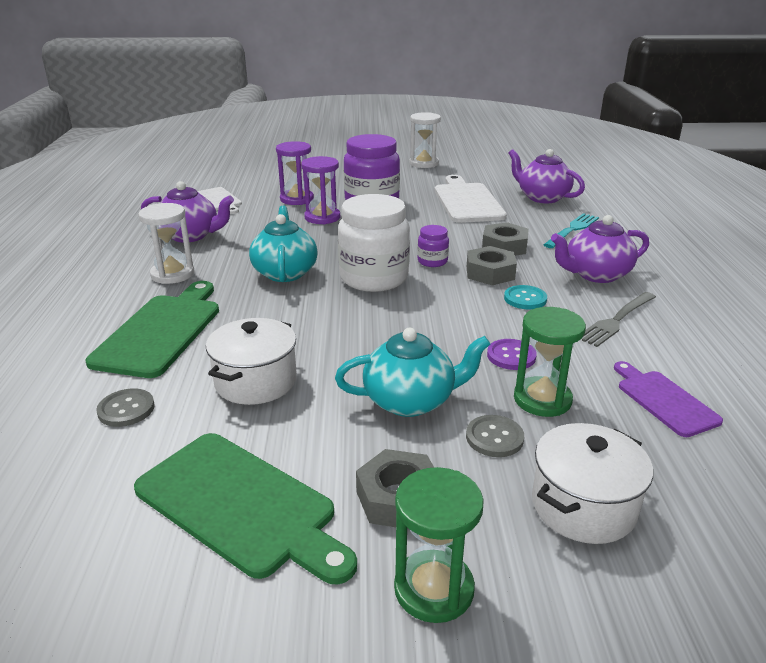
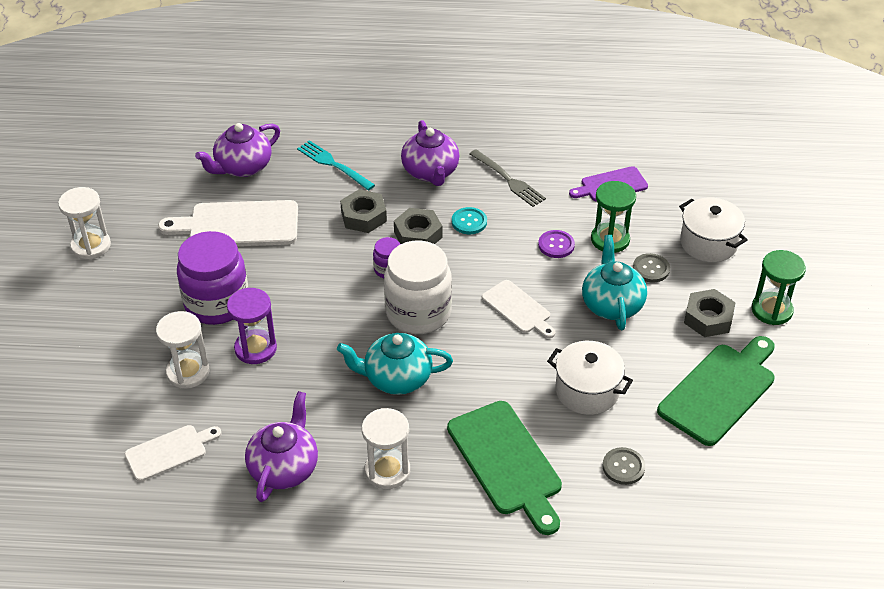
camera: 85 degrees left, 15 degrees up
(161, 331) = (506, 462): green cutting board -> green cutting board turned 135 degrees counterclockwise
(297, 199) = (188, 372): purple hourglass -> white hourglass
(389, 332) = (518, 309): none -> white cutting board

